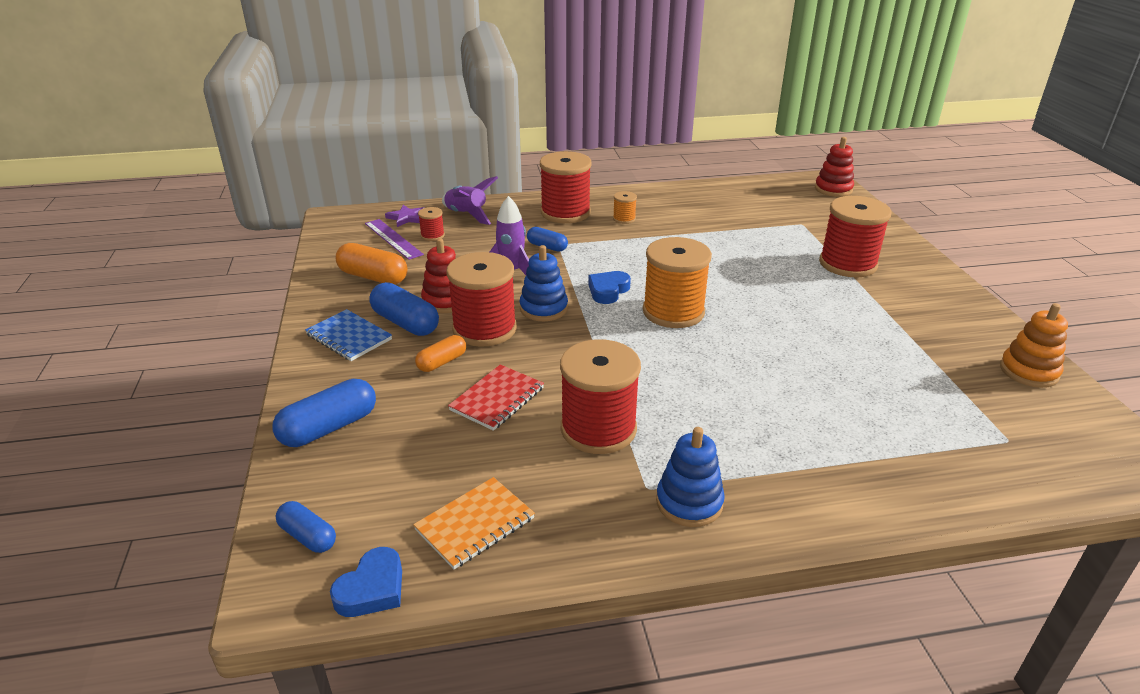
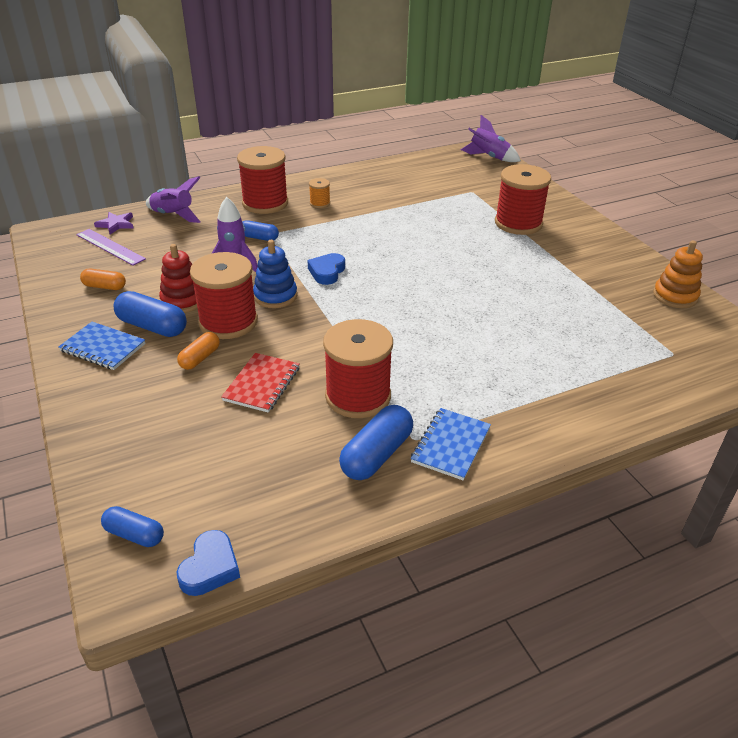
camera: 15 degrees left, 5 degrees up
(329, 428) = (116, 435): blue capsule -> blue capsule (377, 455)
(373, 277) = (105, 287): orange capsule -> orange capsule, size x0.61
(432, 235) = (147, 239): red spool -> none
(475, 524) = (280, 496): orange notebook -> none
(673, 312) = (388, 284): orange spool -> none
(689, 502) = (451, 445): blue stacking toy -> blue notebook
(833, 189) = (489, 157): red stacking toy -> purple rocket

